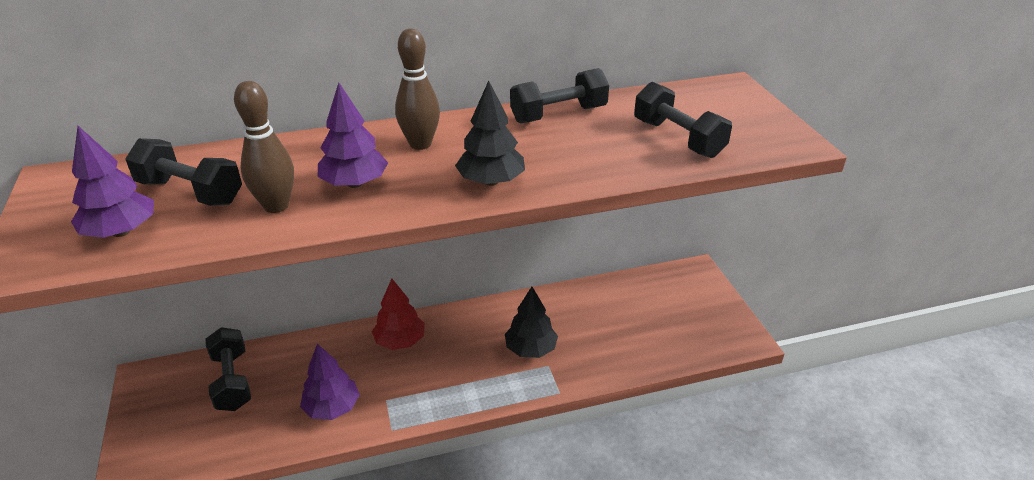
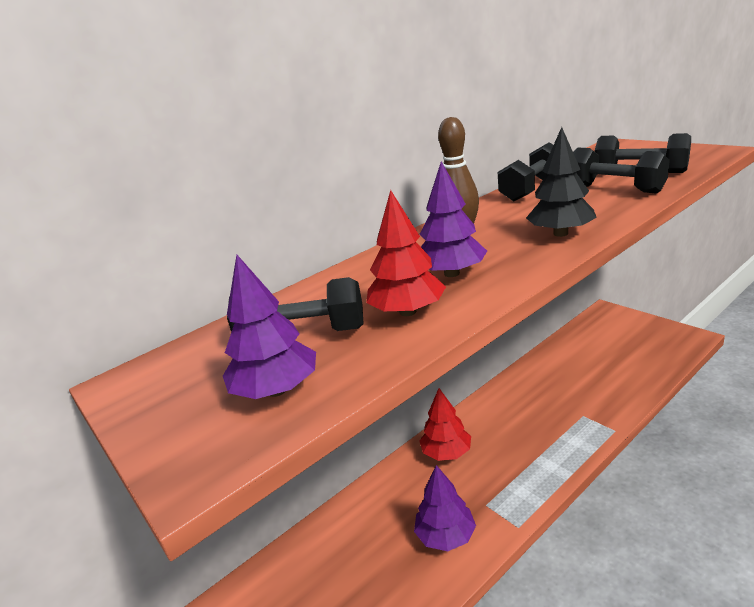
camera: 20 degrees left, 10 degrees down
(232, 381) = (324, 561): black dumbbell -> black dumbbell (614, 189)
(276, 206) = (408, 311): brown bowling pin -> red tree
(530, 349) = (556, 410): black tree -> none

